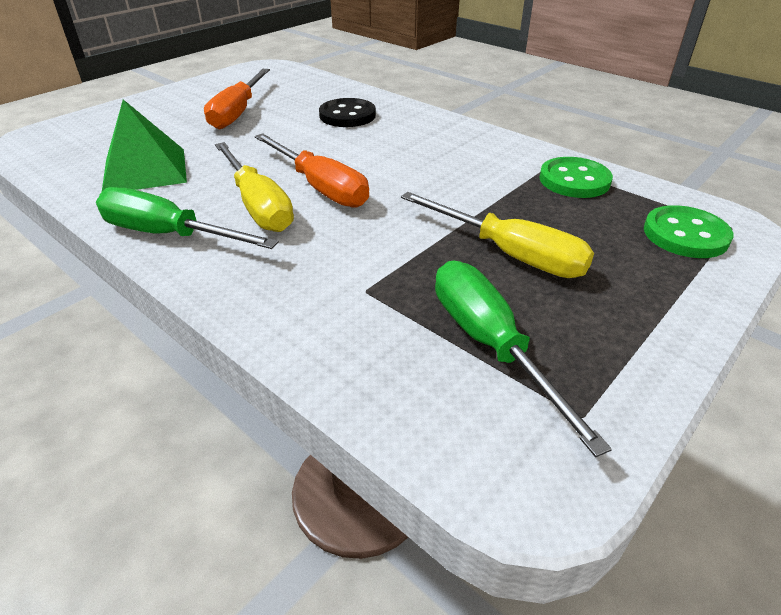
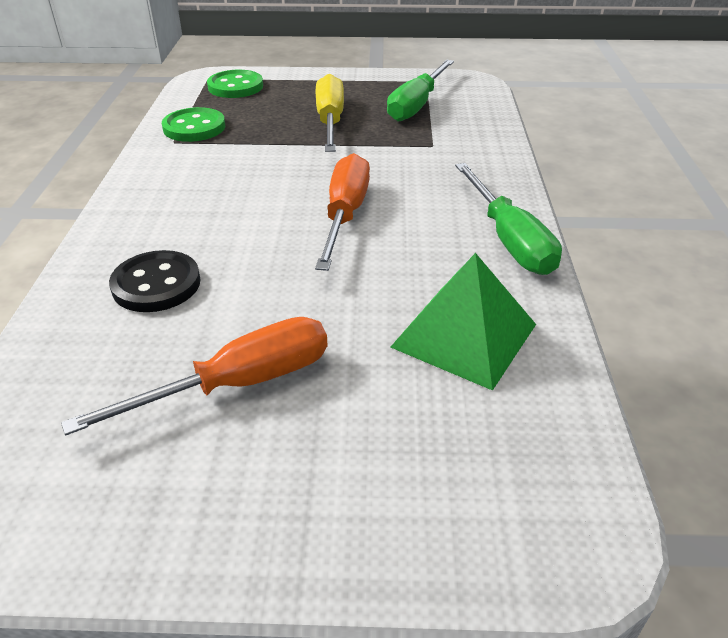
camera: 130 degrees left, 0 degrees up
(258, 205) = (413, 227): yellow screwdriver -> none

